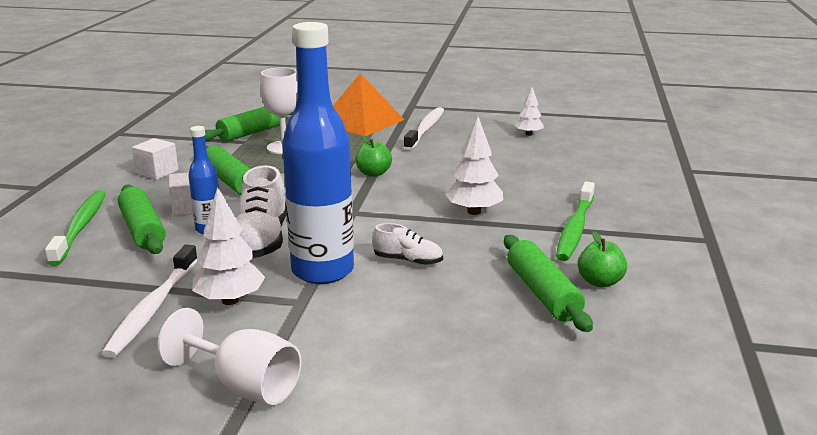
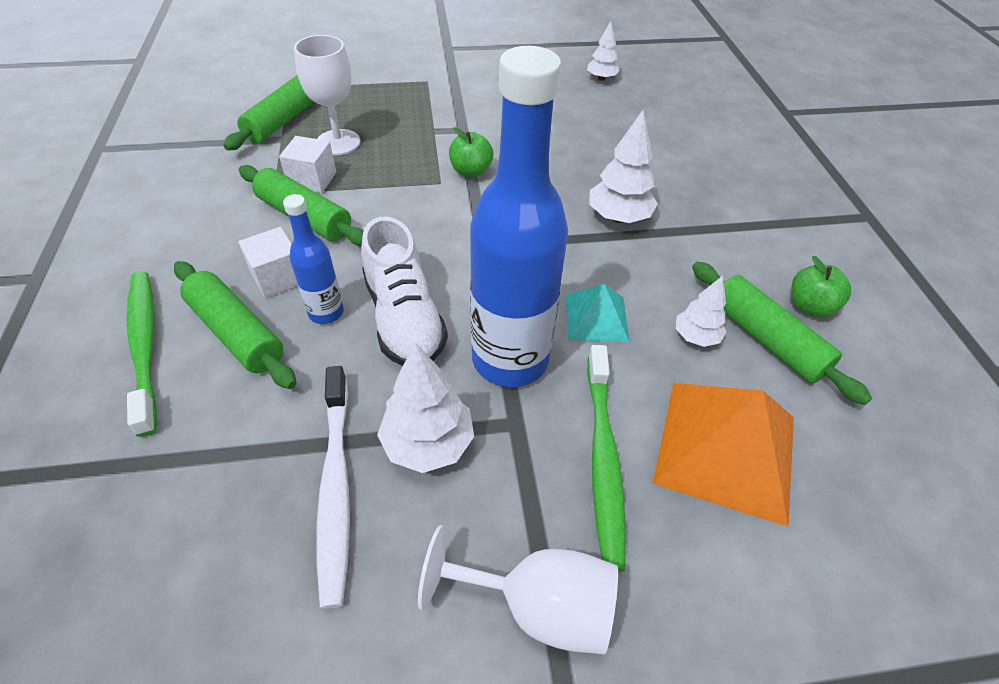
camera: 20 degrees left, 25 degrees up
(157, 172) = (196, 216): white cube -> white cube (312, 180)
(361, 121) = (405, 82): orange pyramid -> orange pyramid (726, 449)
(408, 261) = (596, 317): white shoe -> turquoise pyramid
(425, 130) = (487, 86): white toothbrush -> none
(482, 282) = (696, 337): none -> white tree
(575, 228) = (736, 224): green toothbrush -> green toothbrush (603, 458)

